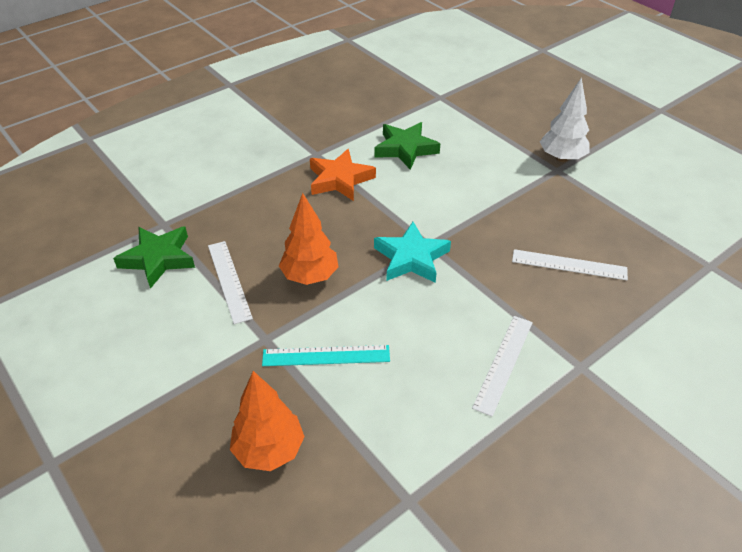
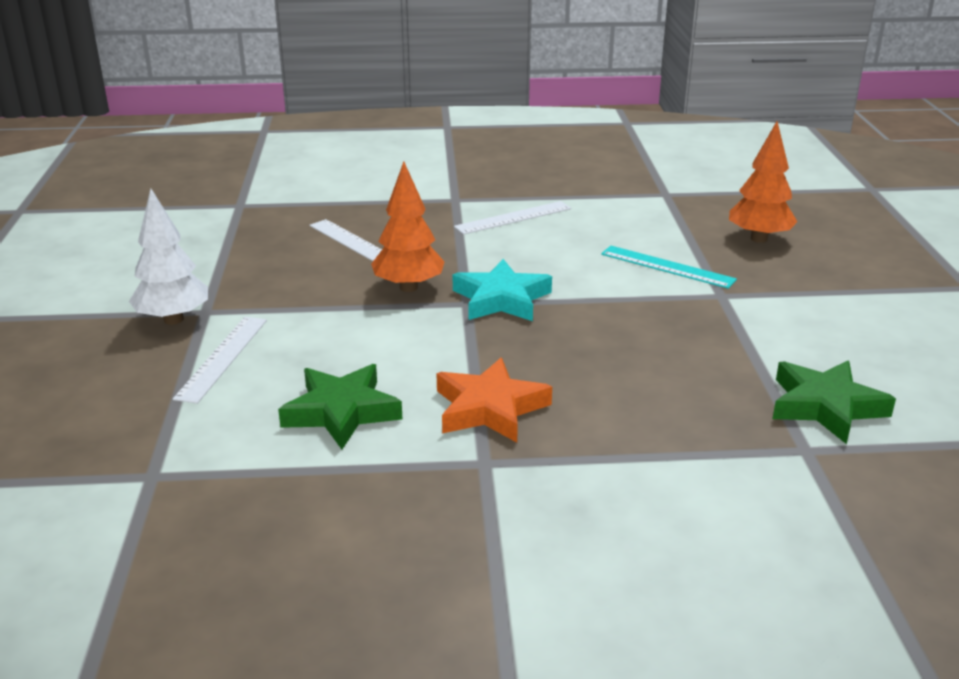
camera: 145 degrees left, 15 degrees down
(229, 281) = (736, 352): white ruler -> white ruler (223, 358)
(310, 276) = (633, 323): orange tree -> orange tree (408, 287)

